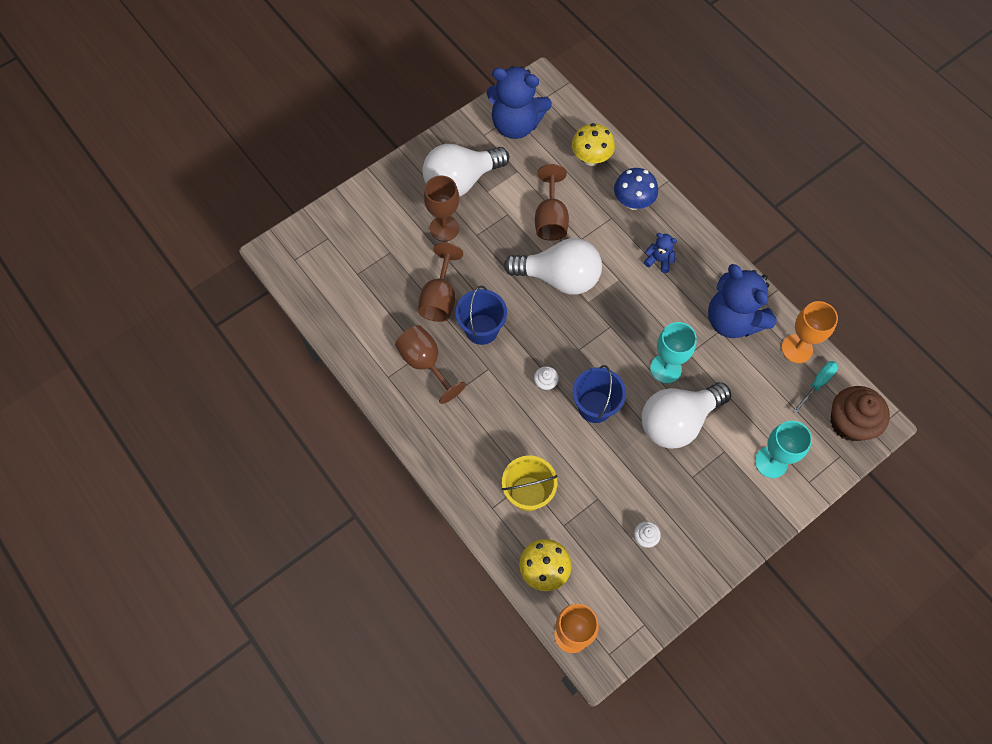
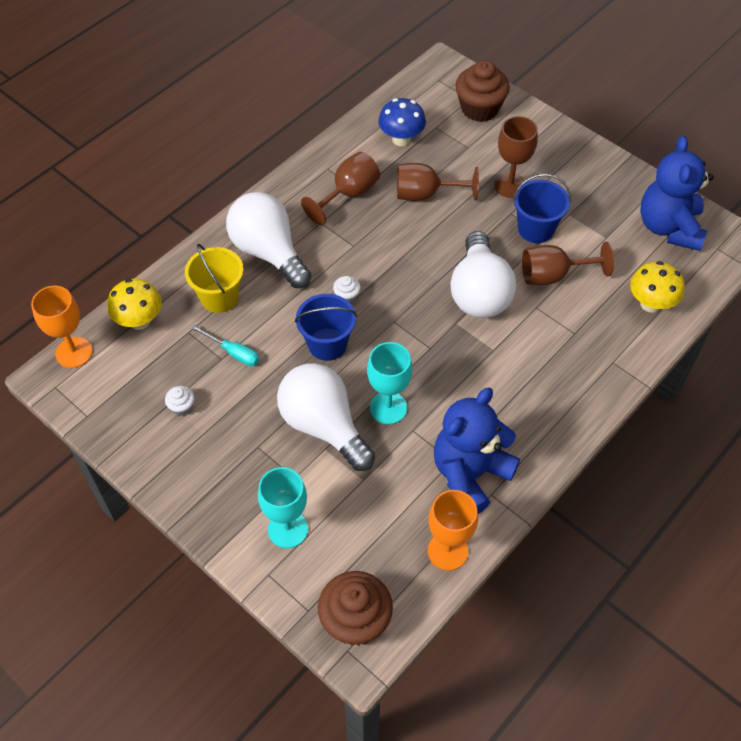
camera: 80 degrees right, 10 degrees down
(343, 232) = (479, 108): none -> brown cupcake
(461, 181) = (574, 190): white light bulb -> white light bulb (268, 252)
(481, 329) = (397, 233): blue bucket -> blue bucket (536, 229)
(633, 202) = (604, 352): blue mushroom -> blue mushroom (401, 139)
(659, 260) = (531, 387): blue teddy bear -> none
(817, 384) = (403, 578): turquoise screwdriver -> turquoise screwdriver (233, 352)

